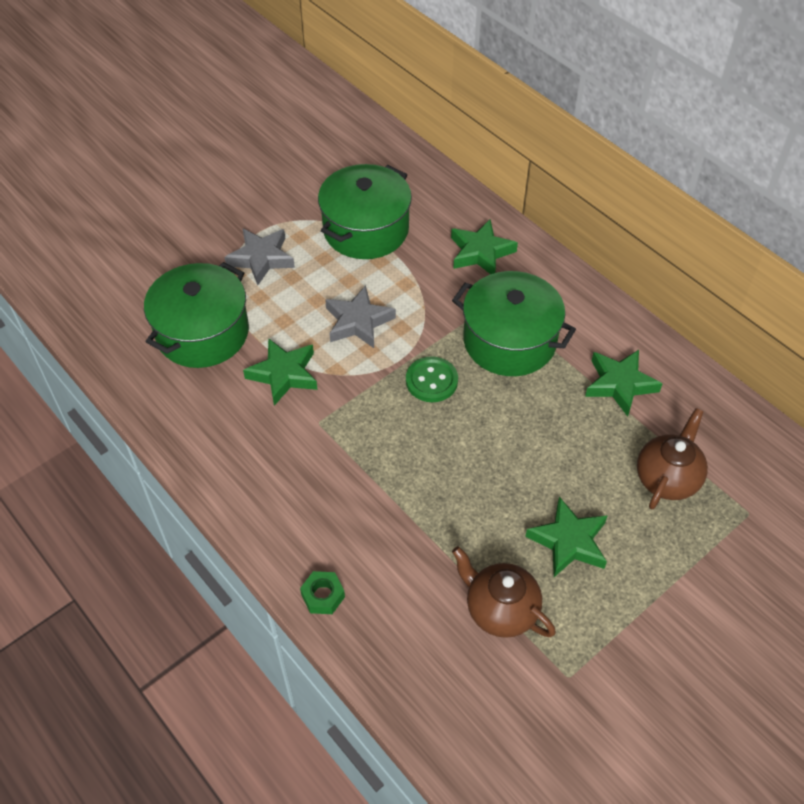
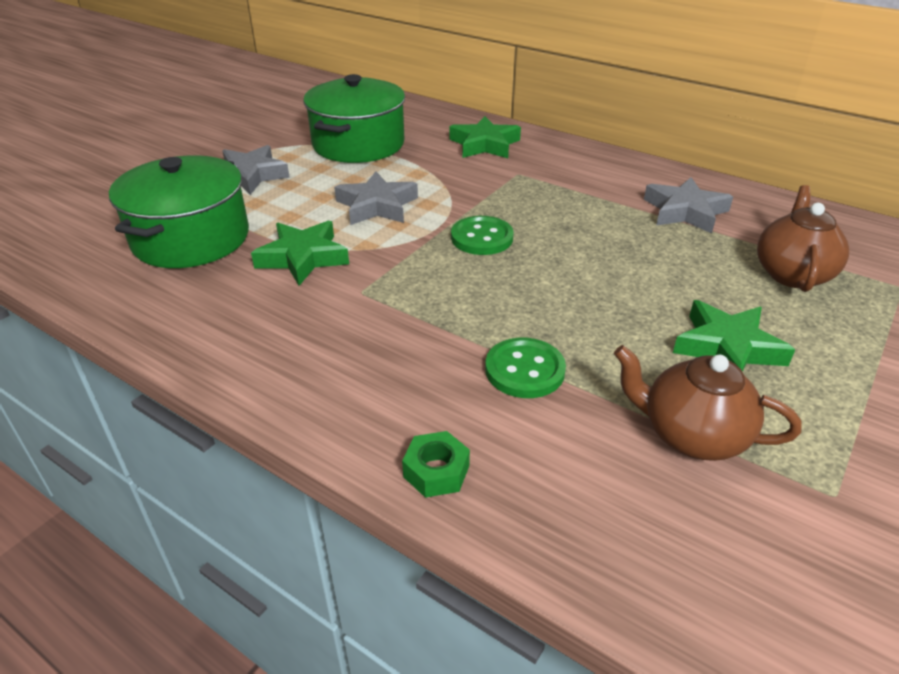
camera: 15 degrees left, 15 degrees down
(411, 527) = (524, 370): none -> green button
(509, 341) = (550, 197): green pot -> none
(620, 384) = (685, 211): green star -> grey star

